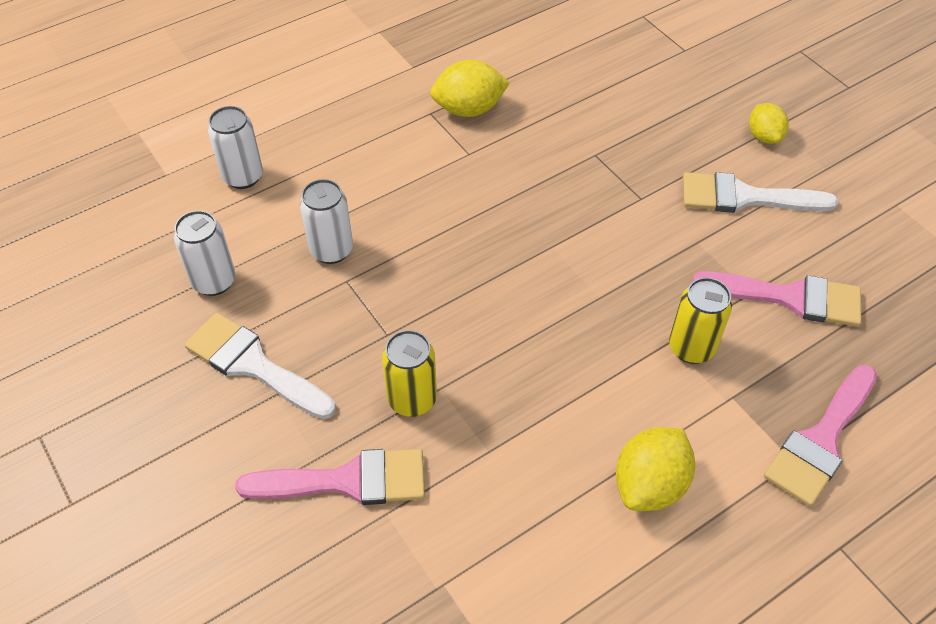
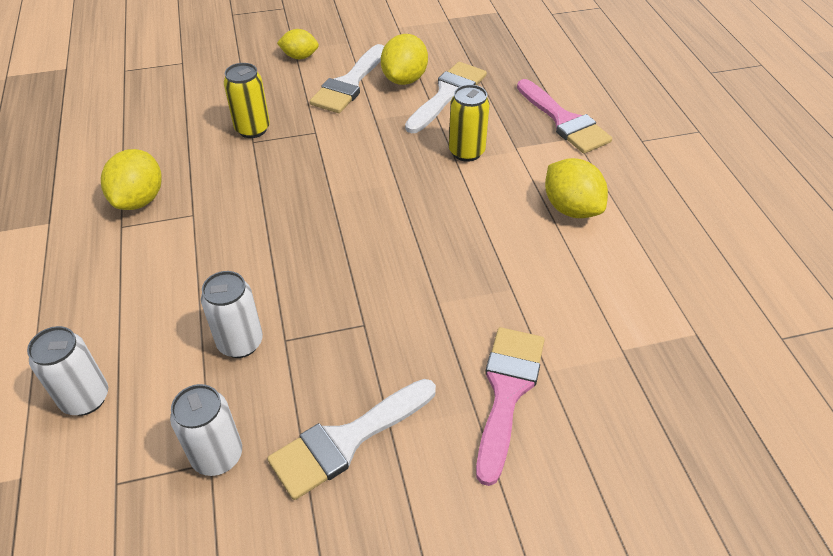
camera: 70 degrees left, 5 degrees down
(412, 399) = (442, 324): yellow can -> yellow can (252, 129)
(790, 297) = (447, 94): pink brush -> white brush
(791, 245) = (404, 79): none -> yellow lemon

